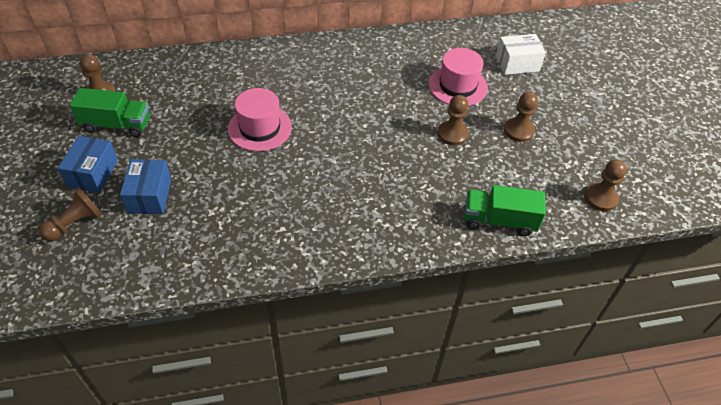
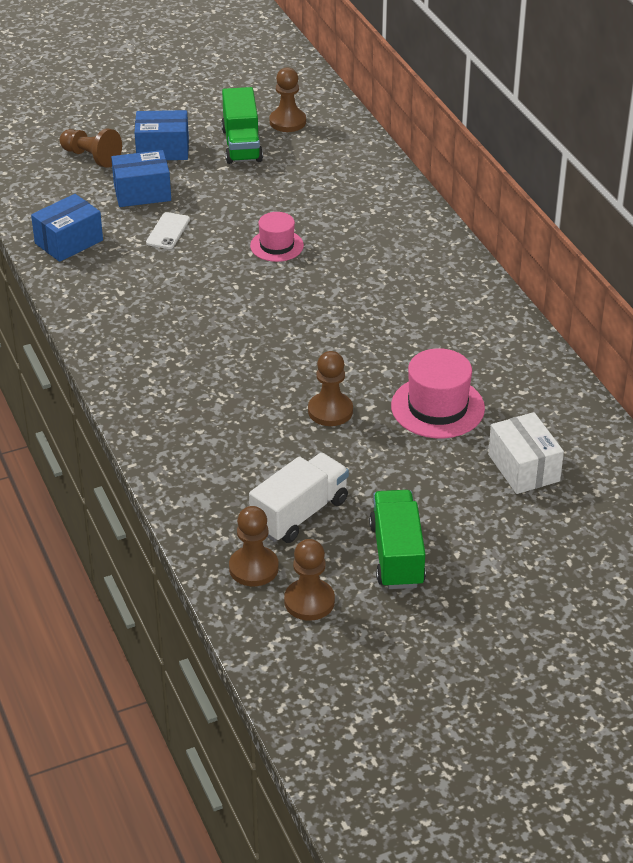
camera: 80 degrees right, 10 degrees down
(197, 255) = (69, 242): none -> blue box
(212, 187) = (168, 231): none -> white phone
(260, 128) = (277, 245): pink hat -> pink hat, size x0.64
(499, 220) = (181, 467): green truck -> green truck (396, 555)
(518, 131) = (364, 477): brown pawn -> brown pawn (309, 601)
(550, 167) = (299, 514): none -> white truck

